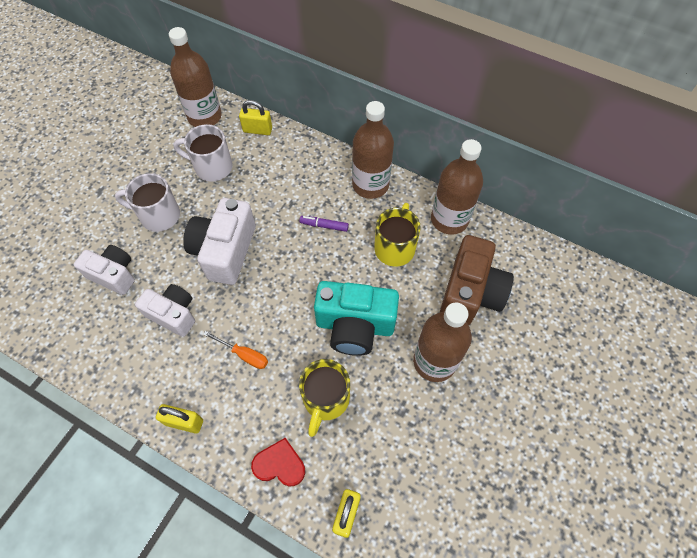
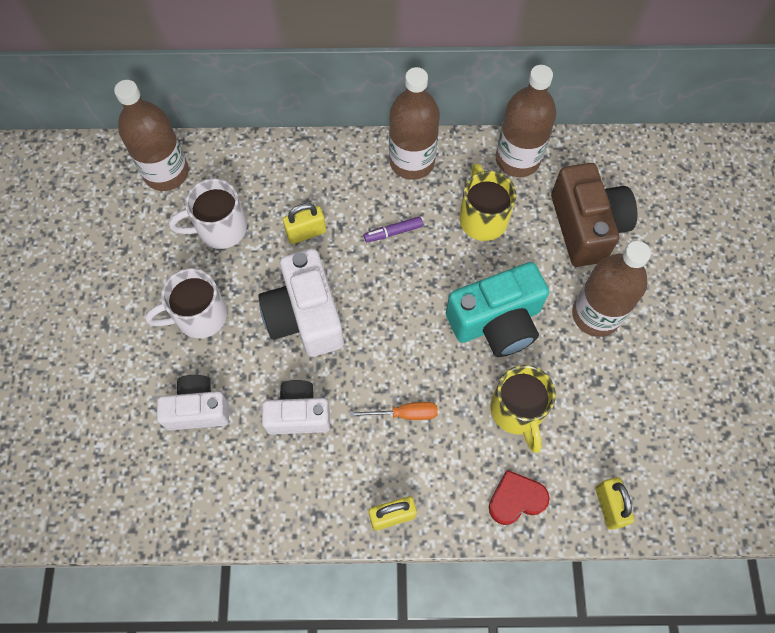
camera: 30 degrees left, 5 degrees up
(257, 130) = (242, 159): yellow padlock -> yellow padlock (306, 233)

